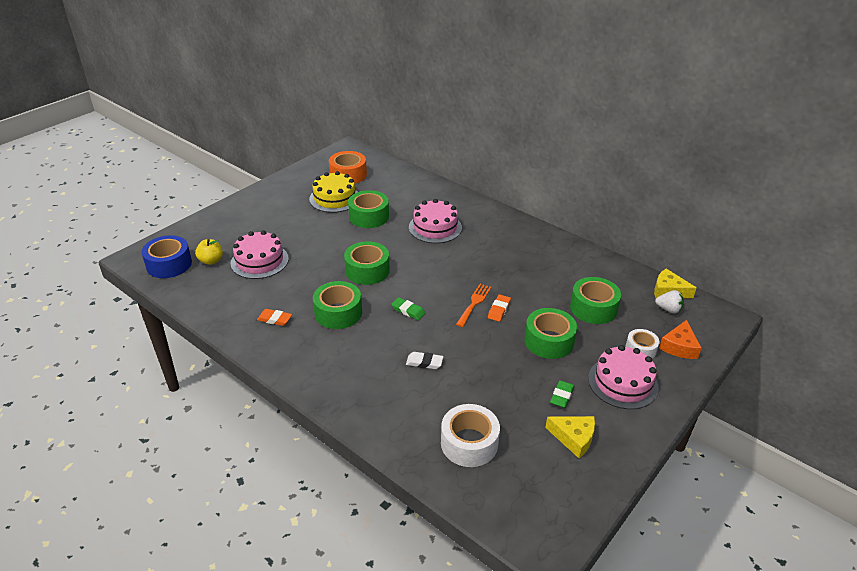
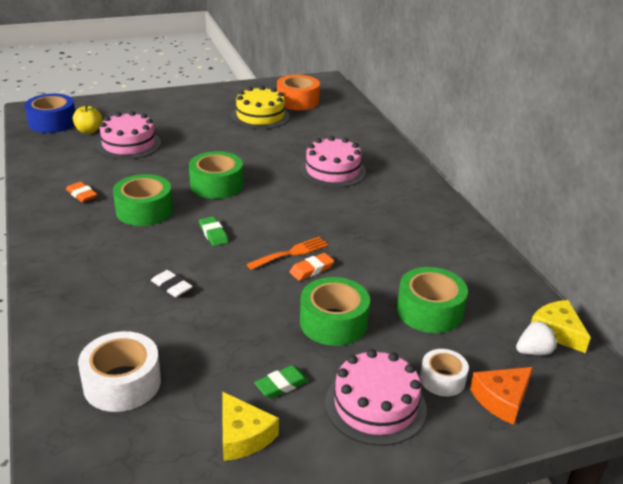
camera: 30 degrees right, 5 degrees down
(369, 216) = (275, 141): green tape -> none
(668, 309) = (533, 351): white strawberry -> white strawberry turned 75 degrees counterclockwise

